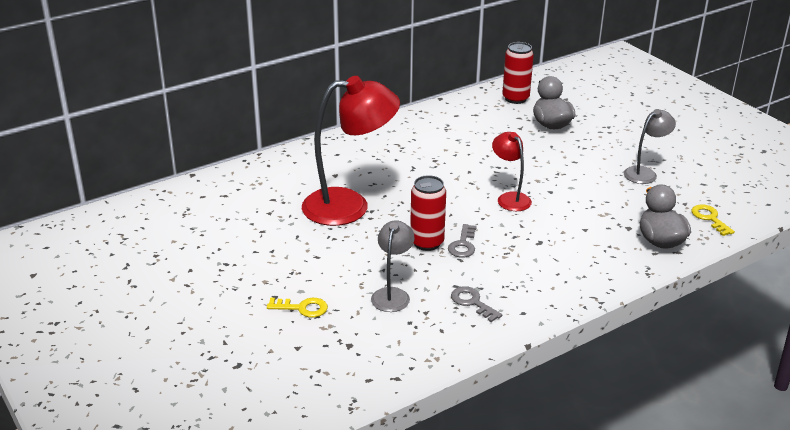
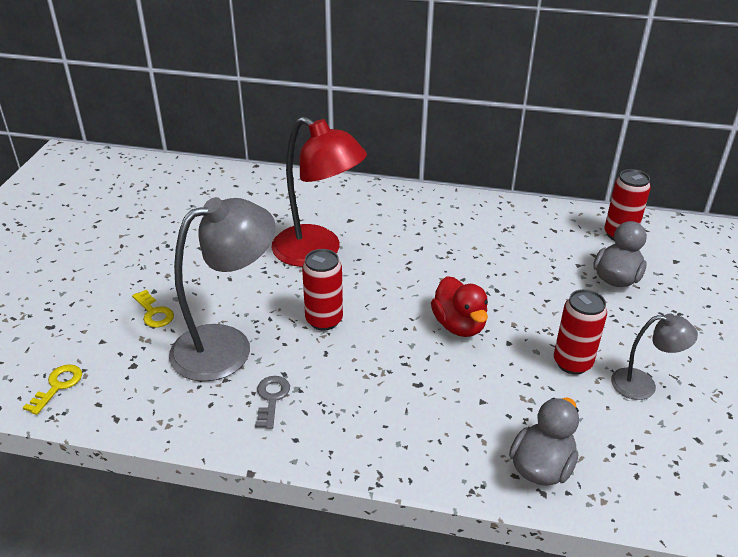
camera: 45 degrees right, 5 degrees up
(392, 294) = (227, 346): grey lamp -> grey lamp, size x1.92
(463, 245) = (349, 341): grey key -> none
(510, 198) = (459, 325): red lamp -> red duck
(597, 182) = (572, 363): none -> red can
(710, 218) = (641, 483): yellow key -> yellow key (58, 386)

